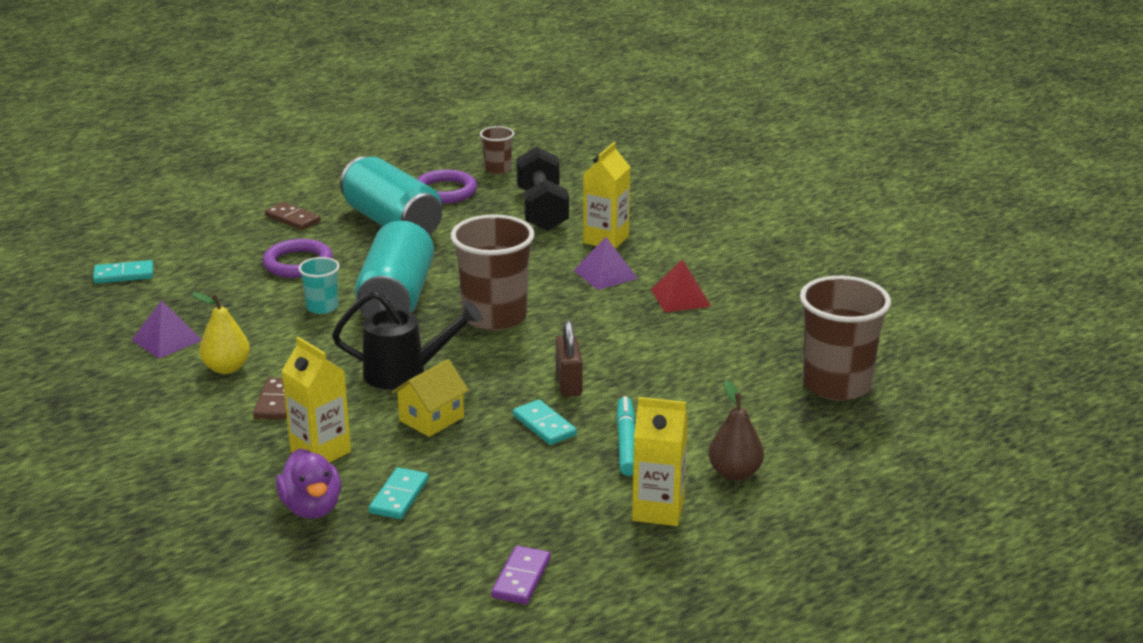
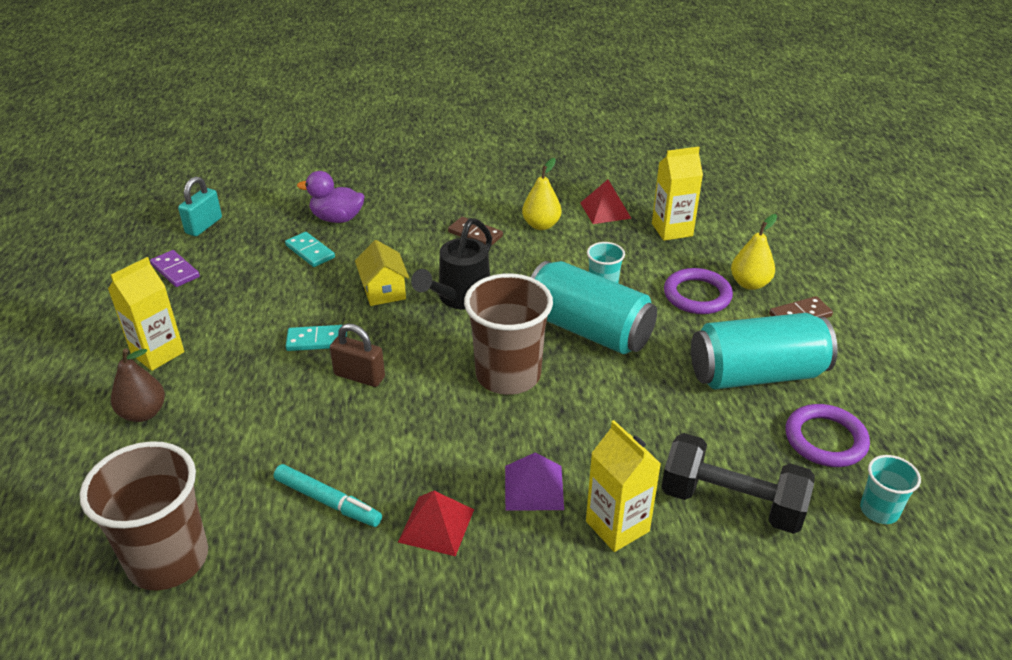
camera: 120 degrees right, 10 degrees up
(124, 275) = (730, 211): turquoise domino -> none
(167, 340) = (605, 210): purple pyramid -> red pyramid
(259, 245) = (749, 283): none -> yellow pear
(320, 451) = (394, 236): yellow carton -> yellow carton (672, 230)
(409, 610) = (204, 225): none -> turquoise padlock
(497, 169) = (879, 510): brown cup -> turquoise cup
(626, 442) = (248, 373): turquoise marker -> turquoise marker (328, 501)

